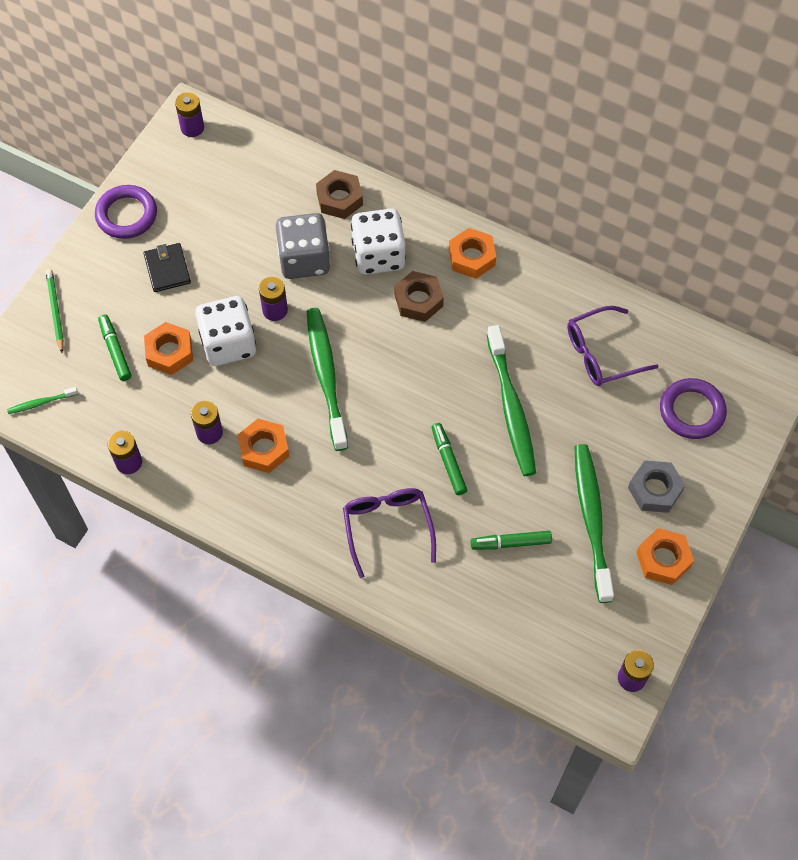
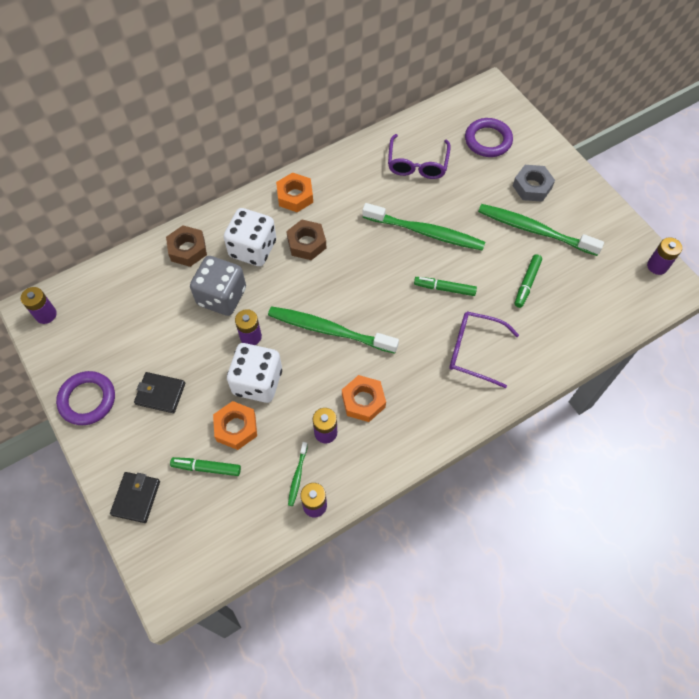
camera: 60 degrees left, 0 degrees up
(41, 403) = (215, 550): green toothbrush -> green toothbrush (297, 476)
(55, 311) = (136, 498): green pencil -> black wallet
(663, 559) = (583, 207): orange nut -> none

